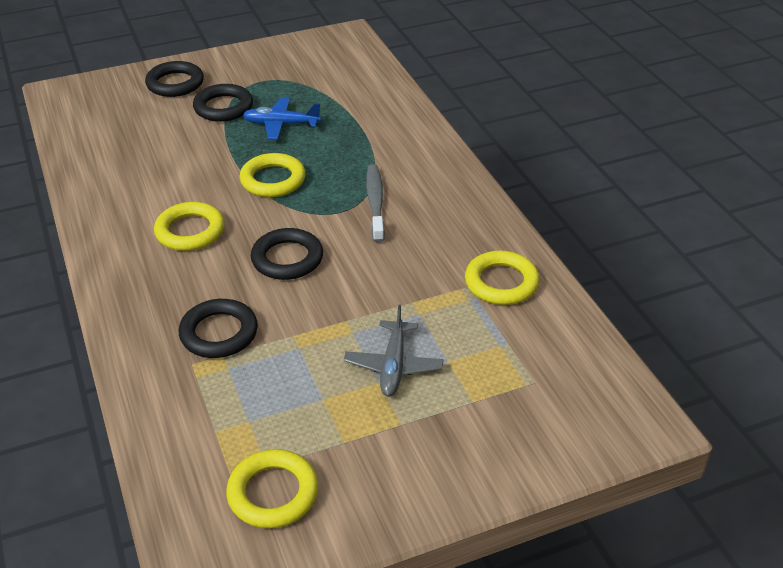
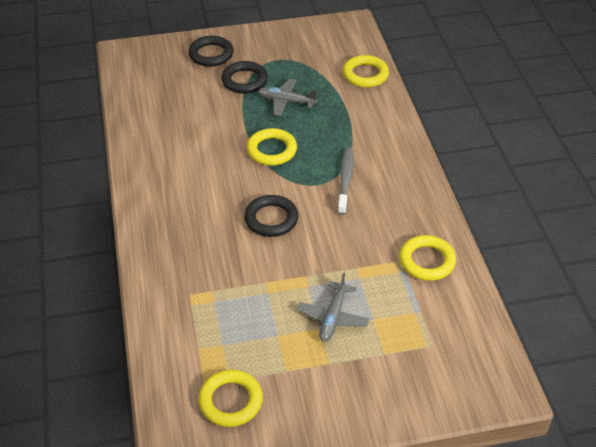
camera: 10 degrees right, 5 degrees up
(190, 231) = (204, 186): yellow ring -> yellow ring (365, 74)
(219, 333) = (212, 273): black ring -> none
(281, 124) = (286, 101): blue plane -> grey plane

